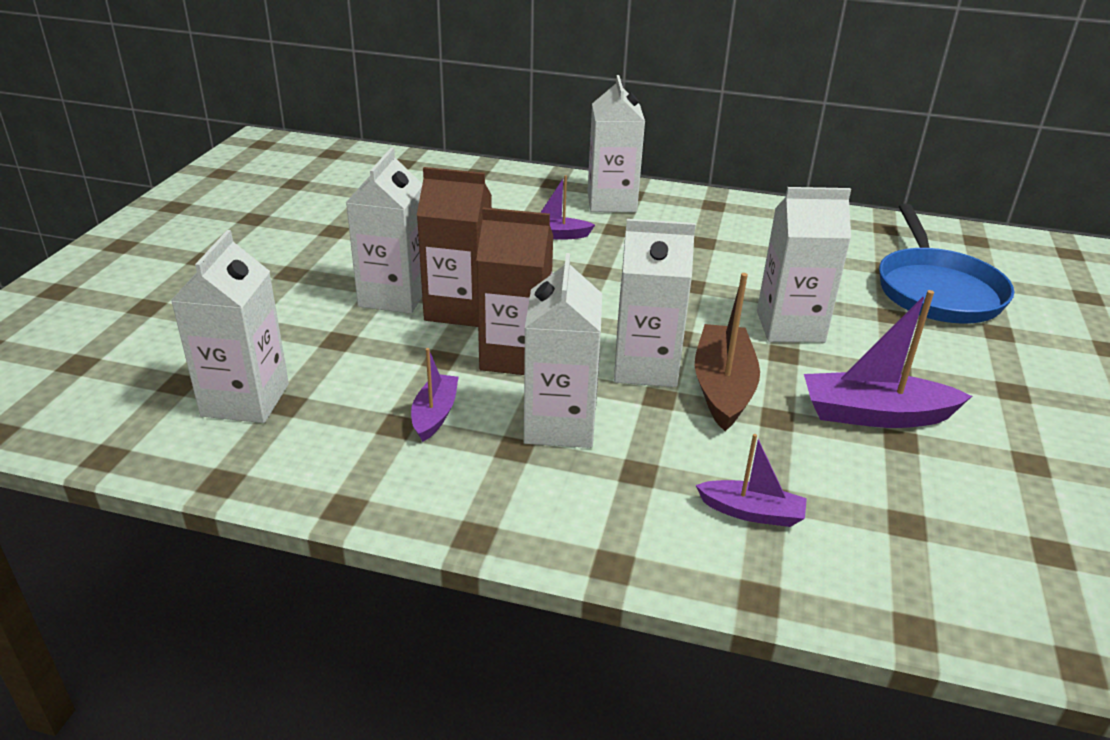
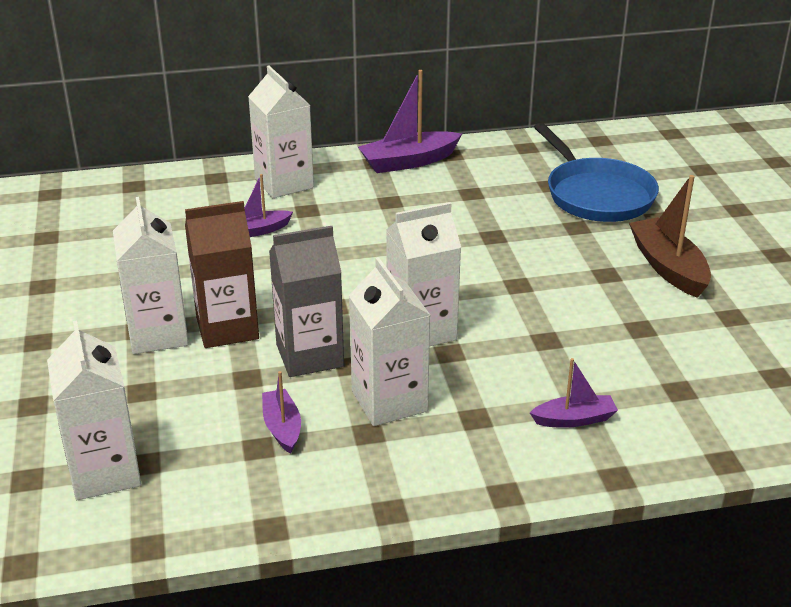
camera: 25 degrees left, 0 degrees up
(515, 356) = (309, 355): brown carton -> grey carton
(723, 388) = (491, 329): brown boat -> brown boat (668, 267)
(790, 326) = (508, 260): white carton -> none
(875, 415) = (612, 314): purple boat -> purple boat (408, 162)

